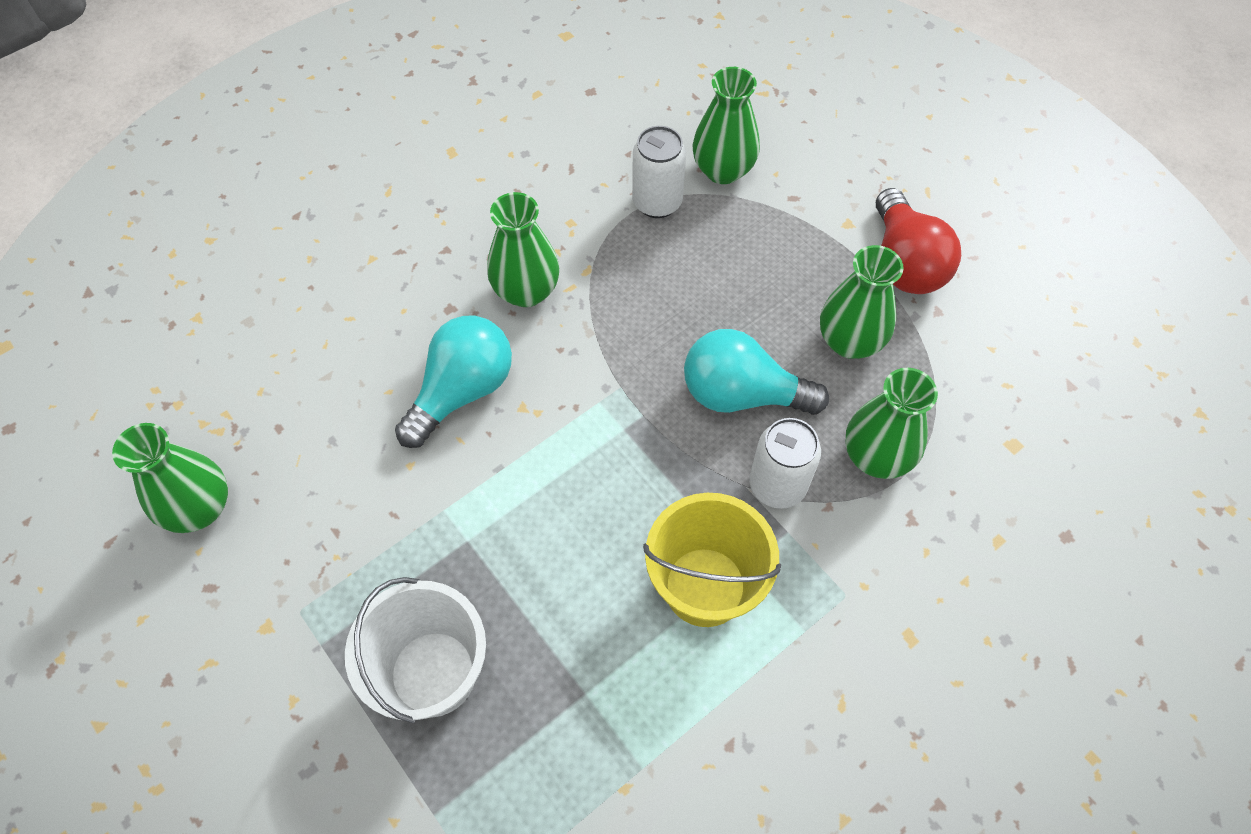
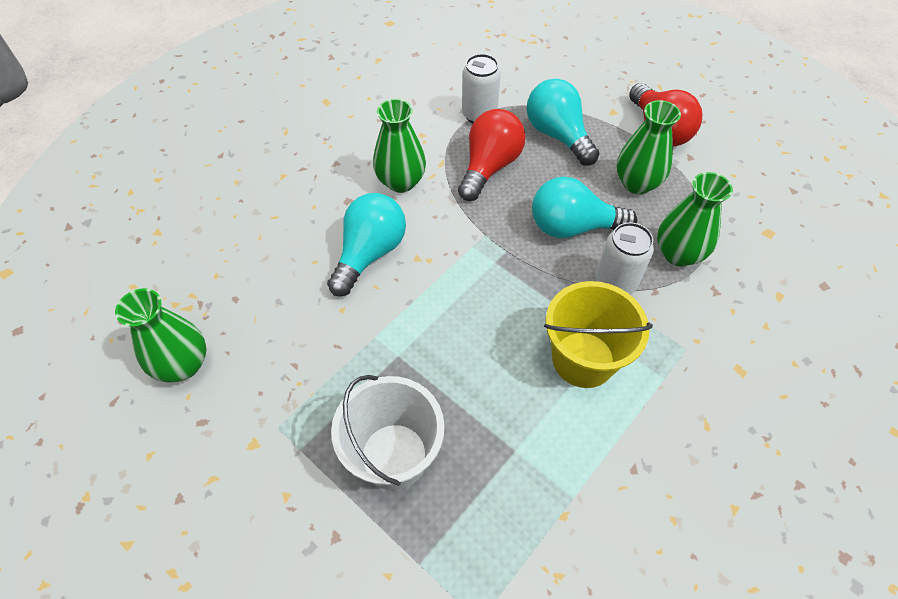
camera: 10 degrees left, 5 degrees down
(651, 286) = (489, 167): none -> red light bulb
(723, 170) = (519, 90): green vase -> none
(759, 250) = (558, 135): none -> turquoise light bulb

